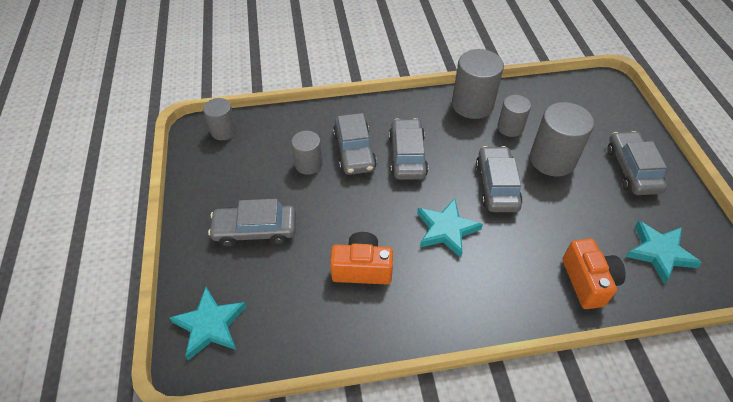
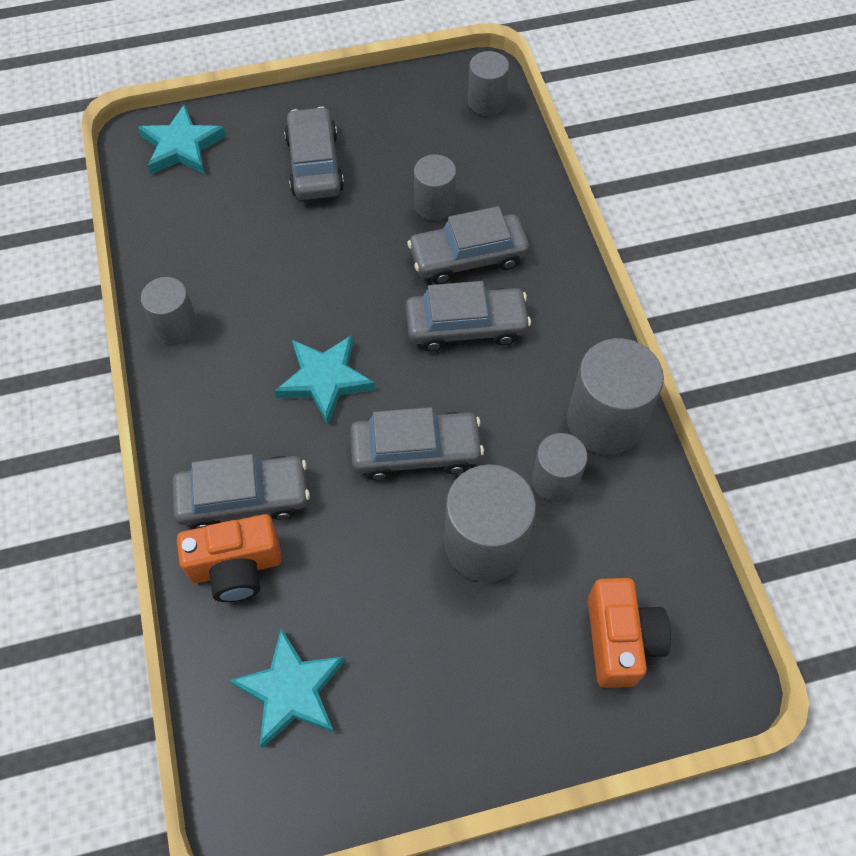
camera: 85 degrees right, 10 degrees up
(362, 268) = (257, 283): orange camera -> orange camera (620, 640)
(398, 323) = (176, 326): none -> grey cylinder
(632, 170) = (476, 683): grey car -> grey car (244, 498)

